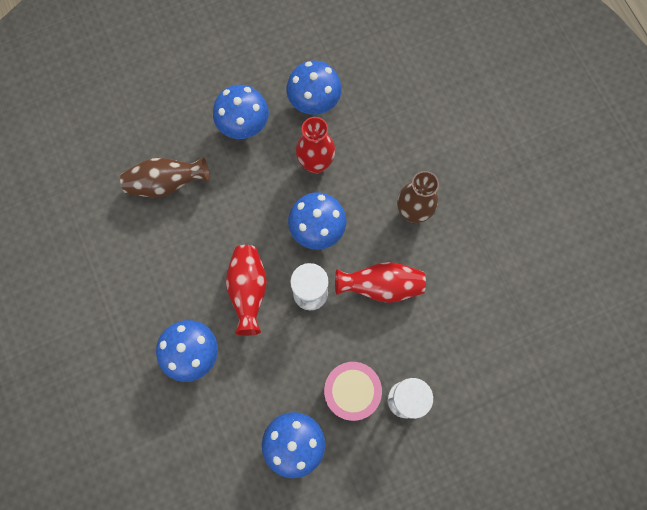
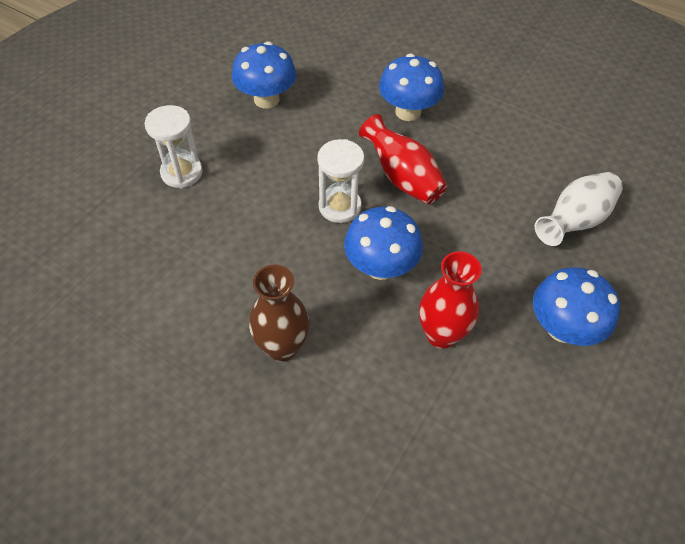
camera: 145 degrees right, 20 degrees down
(166, 183) = (574, 221): brown vase -> white vase
(314, 102) = (510, 412): blue mushroom -> none
(351, 392) = (239, 154): pink drum -> none
(381, 286) = (269, 251): red vase -> none

